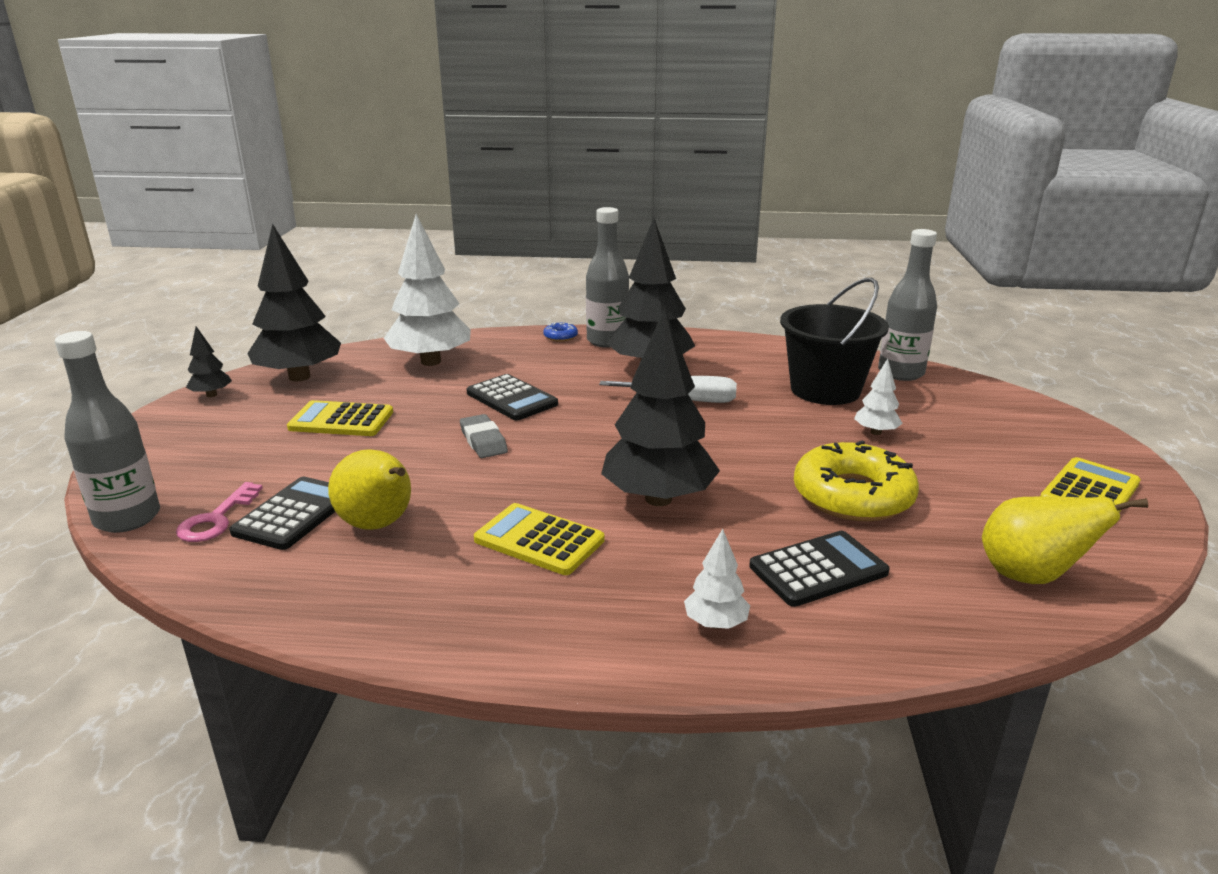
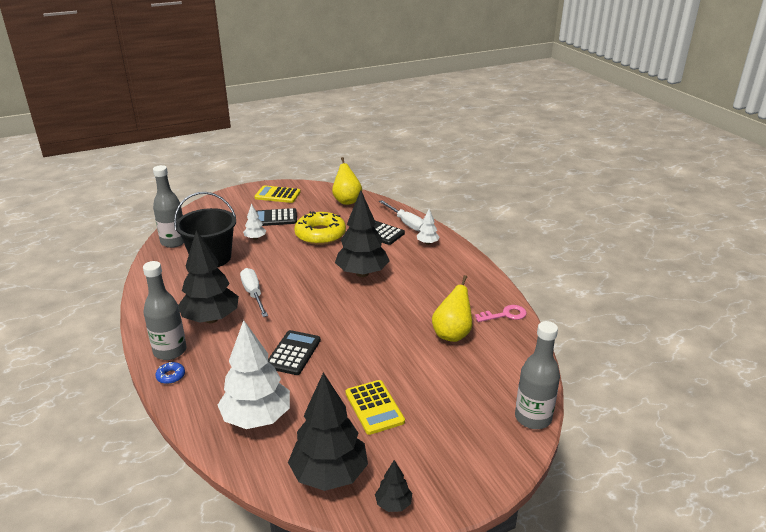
camera: 120 degrees left, 5 degrees up
(216, 519) = (500, 386): pink key -> pink key (505, 315)
(294, 514) = (471, 363): black calculator -> black calculator (275, 218)
(483, 441) = (353, 340): grey eraser -> none
(539, 540) = (419, 290): yellow calculator -> none
(848, 629) = (406, 223): none -> white screwdriver

